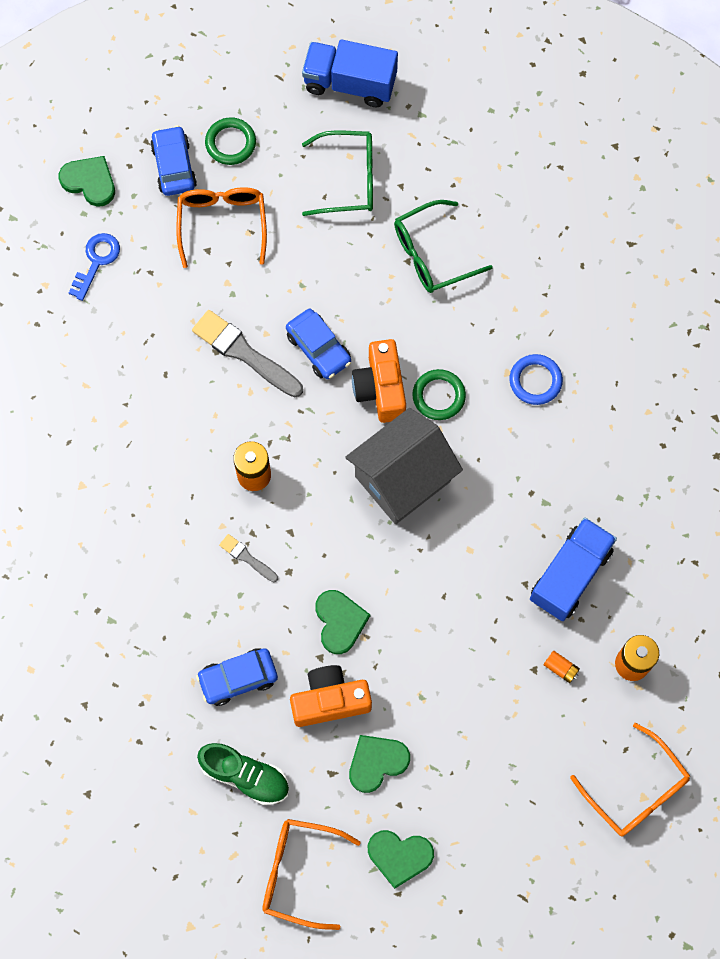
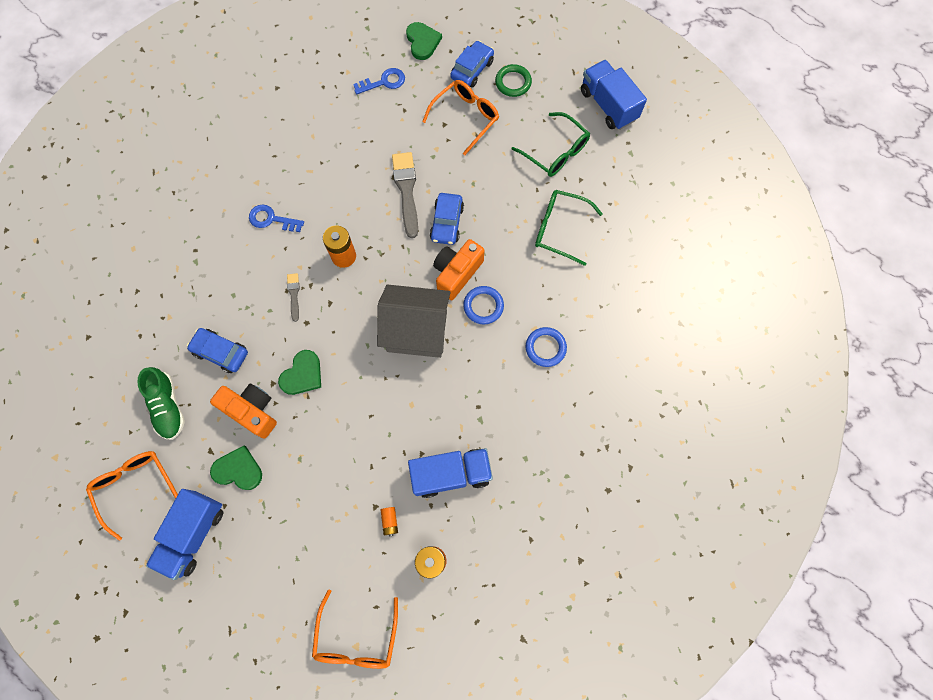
camera: 45 degrees right, 0 degrees up
(140, 507) = (271, 219): none -> blue key
(399, 856) = (193, 534): green heart -> blue truck
(438, 396) = (483, 306): green ring -> blue ring

